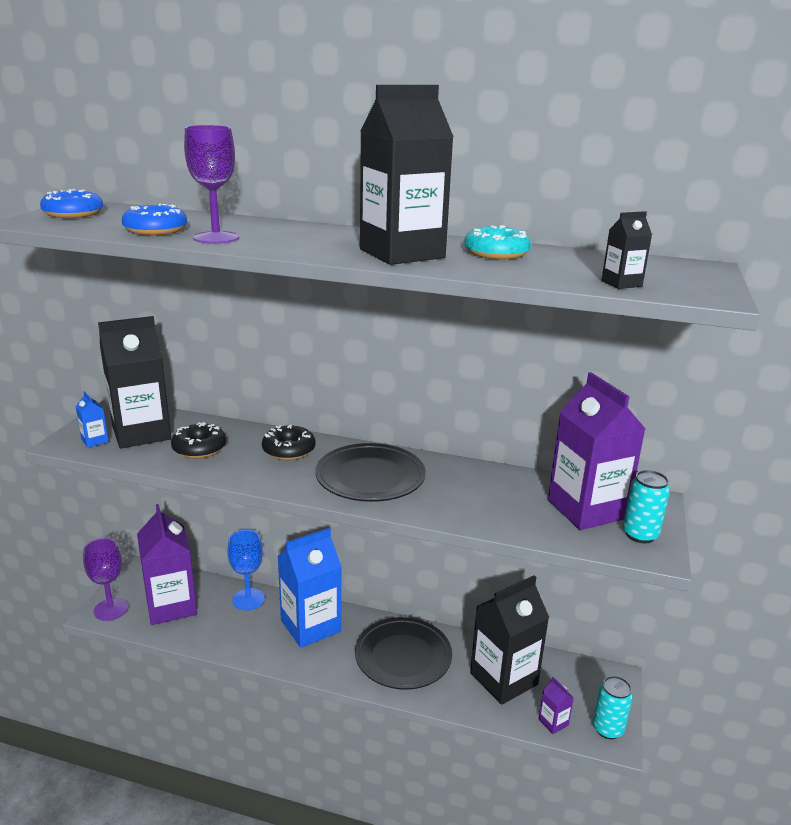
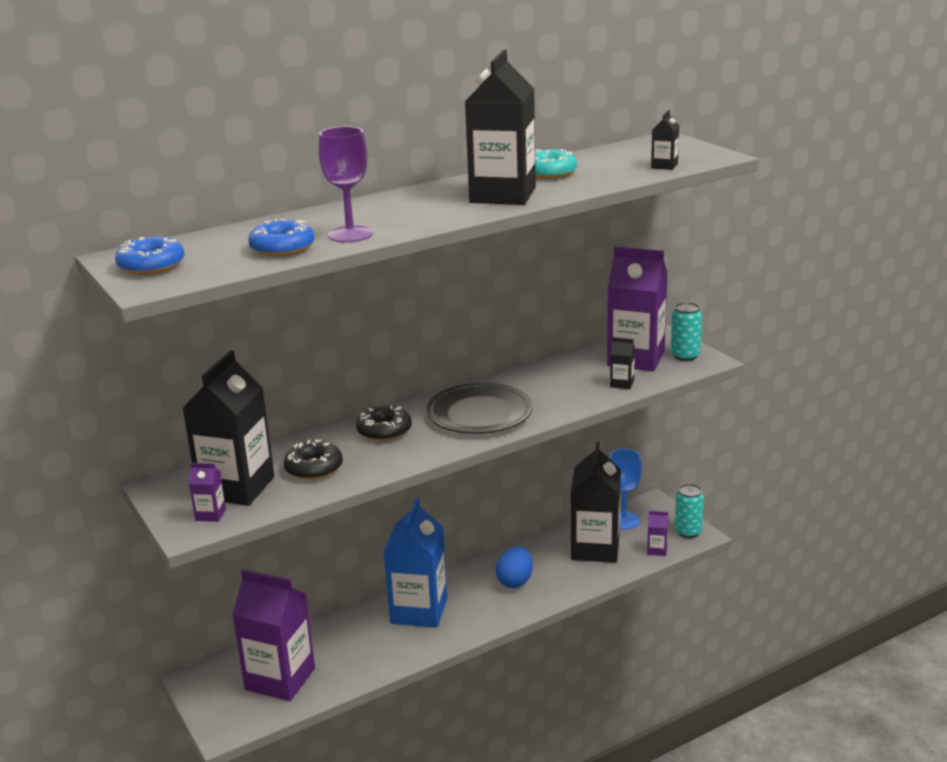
camera: 45 degrees left, 0 degrees up
(95, 441) = (210, 514): blue carton -> purple carton
(111, 609) = (230, 719): purple goblet -> none
(248, 599) = (337, 630): blue goblet -> blue goblet (623, 520)
(403, 656) = (515, 581): black plate -> blue egg
(528, 523) = (622, 384): none -> black carton

